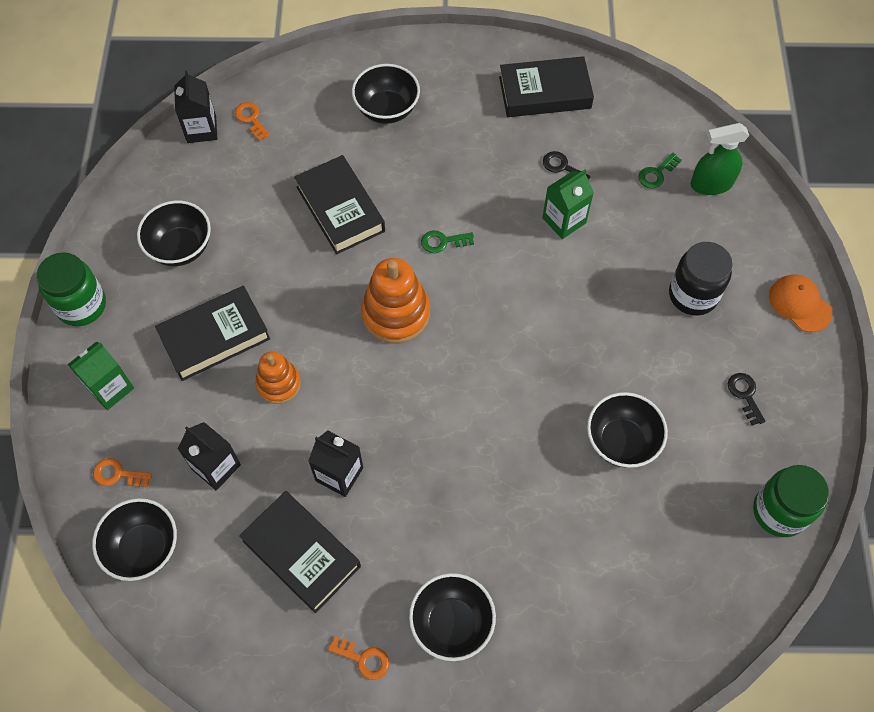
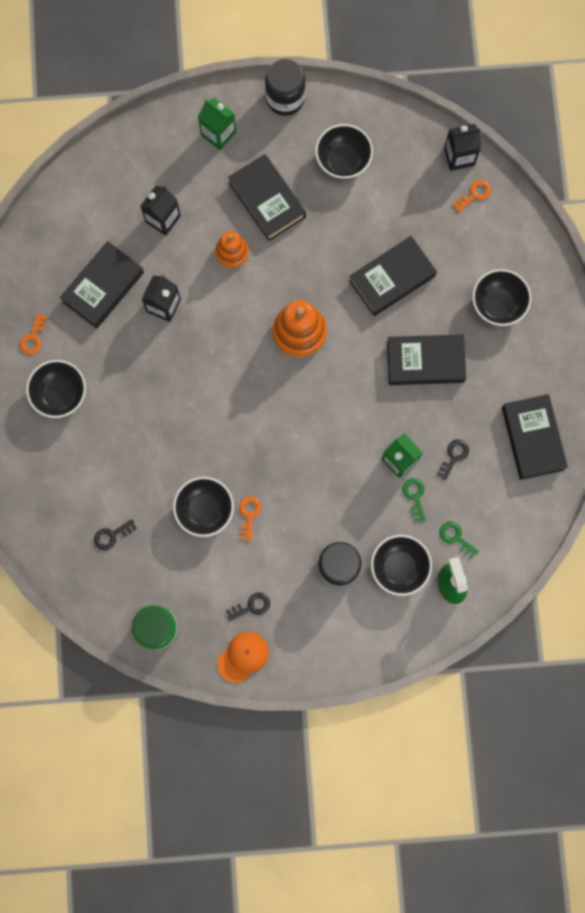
camera: 85 degrees right, 15 degrees up
(81, 305) = (285, 98): green jar -> black jar
(118, 474) = (152, 152): orange key -> orange key (249, 515)
(144, 548) = (100, 181): black bowl -> black bowl (399, 567)
(443, 242) = (369, 363): green key -> green key (414, 496)
(447, 185) = (425, 361): none -> black book
(655, 563) = (112, 535): none -> black key
(799, 304) = (338, 655): orange cap -> orange cap (243, 657)

